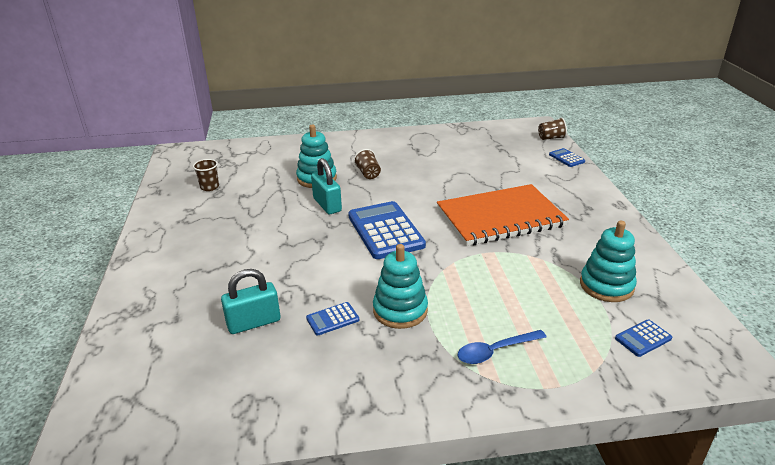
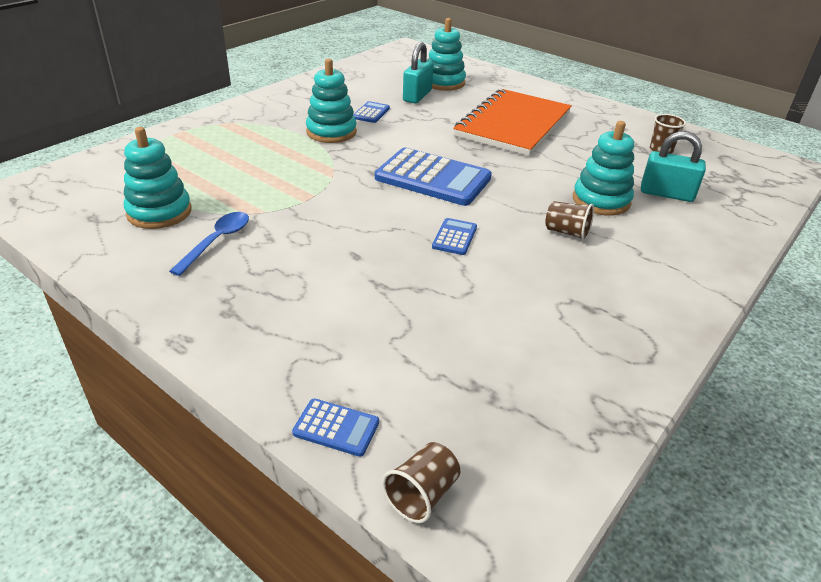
camera: 135 degrees right, 5 degrees up
(192, 331) = (443, 82): none -> turquoise stacking toy
(327, 205) = (530, 179): turquoise padlock -> turquoise padlock (666, 194)
(494, 351) = (234, 135): blue spoon -> blue spoon (217, 241)
(500, 217) = (335, 242): orange notebook -> orange notebook (513, 125)
(643, 338) = (110, 181): blue calculator -> blue calculator (454, 237)

